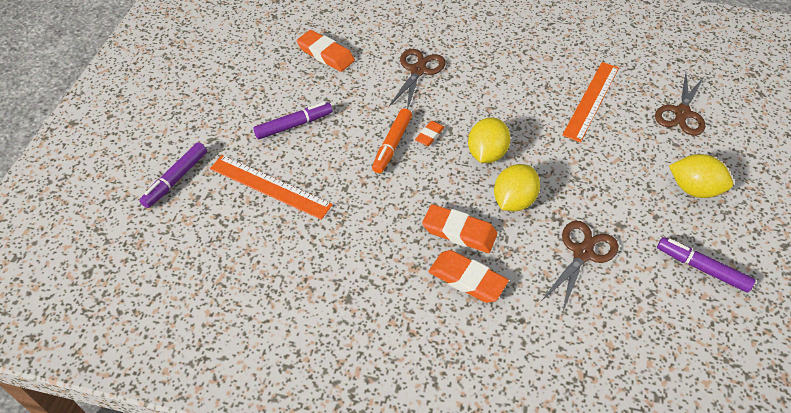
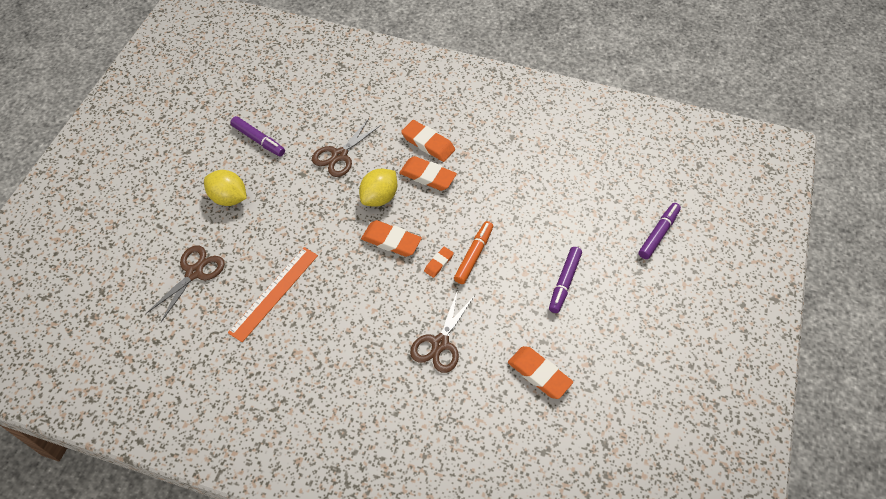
camera: 175 degrees left, 5 degrees up
(270, 186) = (578, 222): orange ruler -> none
(294, 125) = (564, 282): purple marker -> purple marker turned 45 degrees counterclockwise
(486, 154) = (391, 241): yellow lemon -> orange eraser

